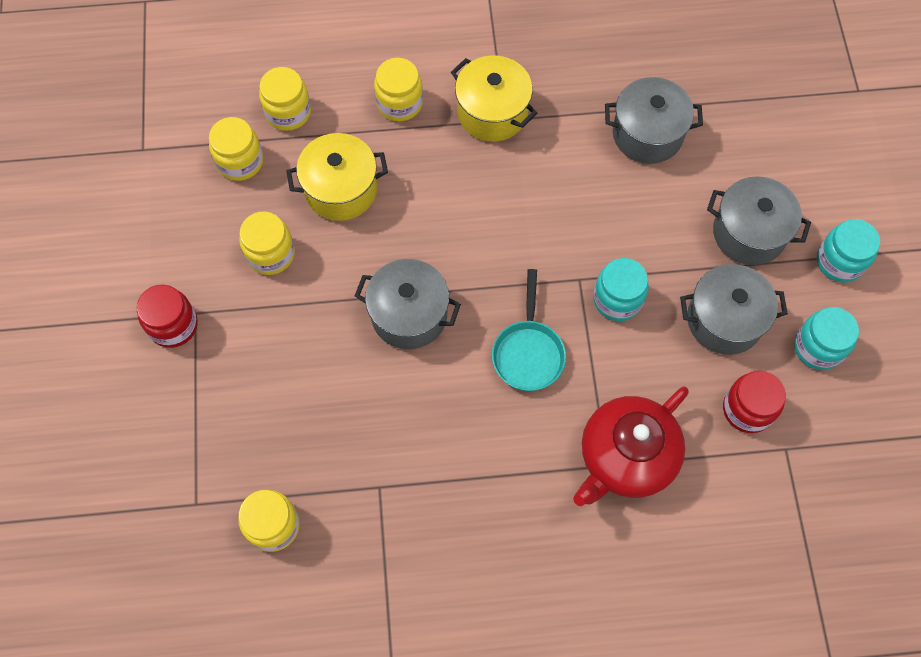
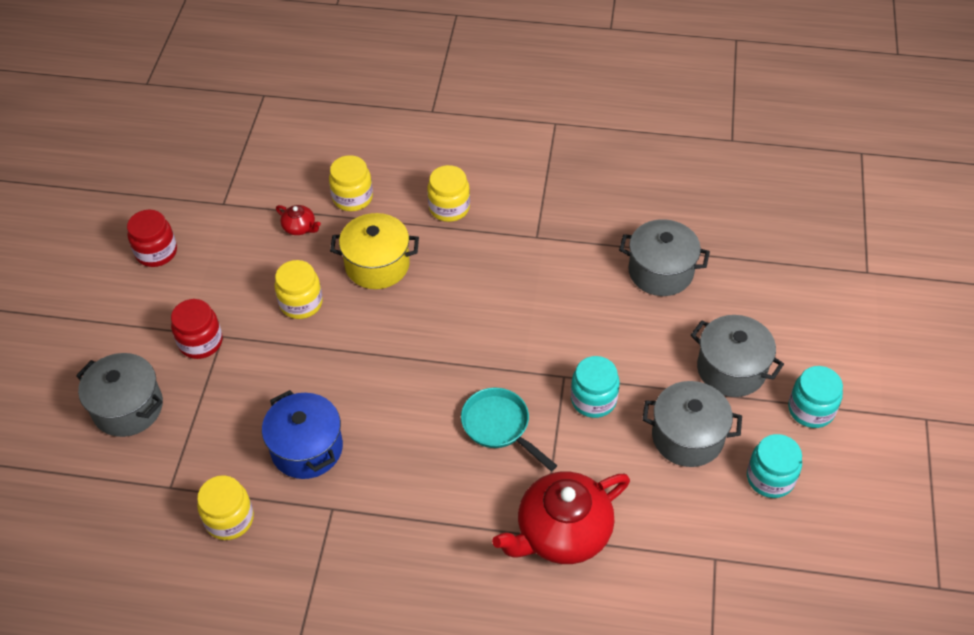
camera: 15 degrees right, 15 degrees down
(240, 161) = (300, 227): yellow jar -> red teapot
(331, 424) = (307, 448): none -> blue pot
(409, 315) = (403, 374): grey pot -> grey pot (128, 408)
(492, 112) = (527, 229): yellow pot -> none
(528, 352) = (499, 426): turquoise pan -> turquoise pan turned 120 degrees clockwise
(747, 409) = (688, 516): red jar -> red jar (156, 252)

